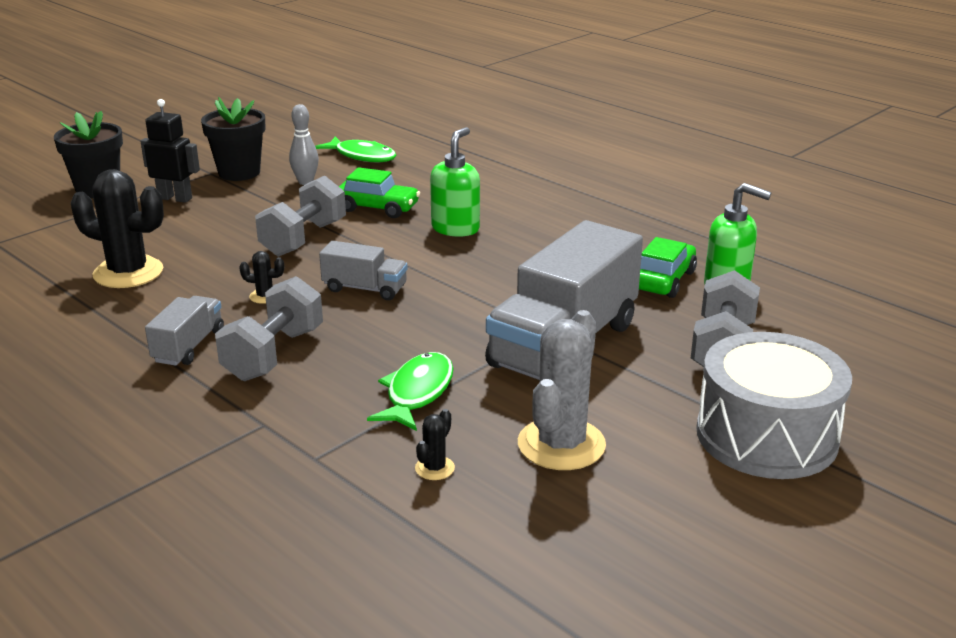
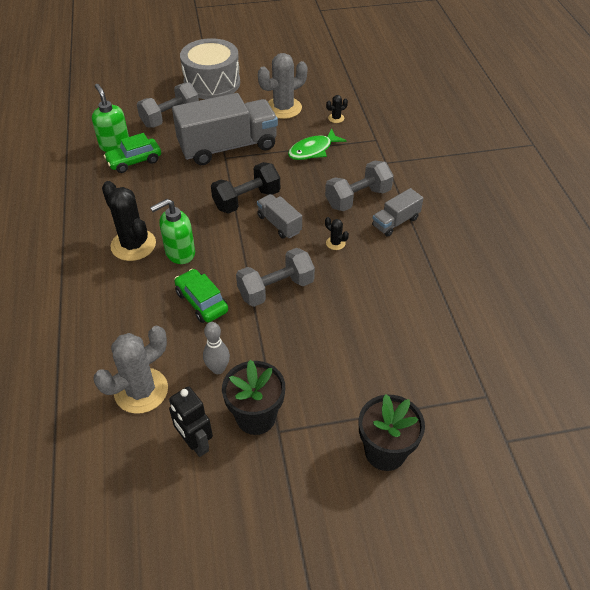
camera: 145 degrees left, 20 degrees up
(128, 273) = (403, 305): black cactus -> black cactus (133, 245)
(175, 198) = (329, 397): black robot -> black robot (195, 443)
(362, 156) = (141, 391): green fish -> grey cactus
(442, 296) = (247, 200): none -> black dumbbell

